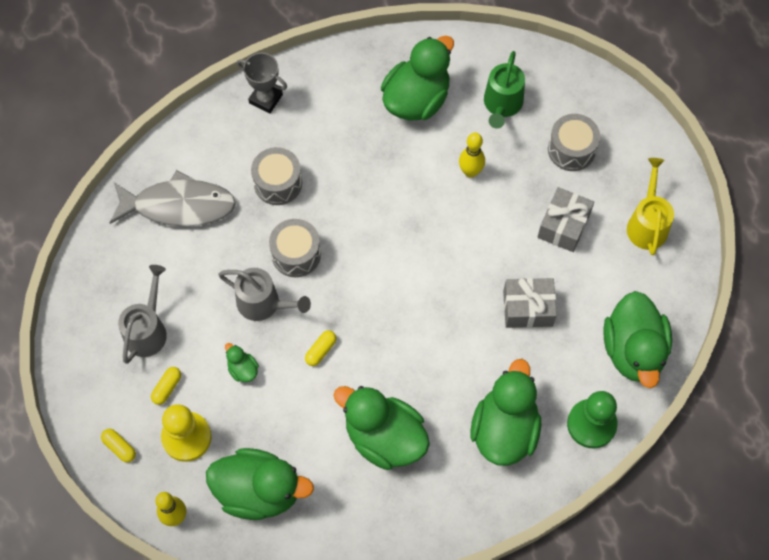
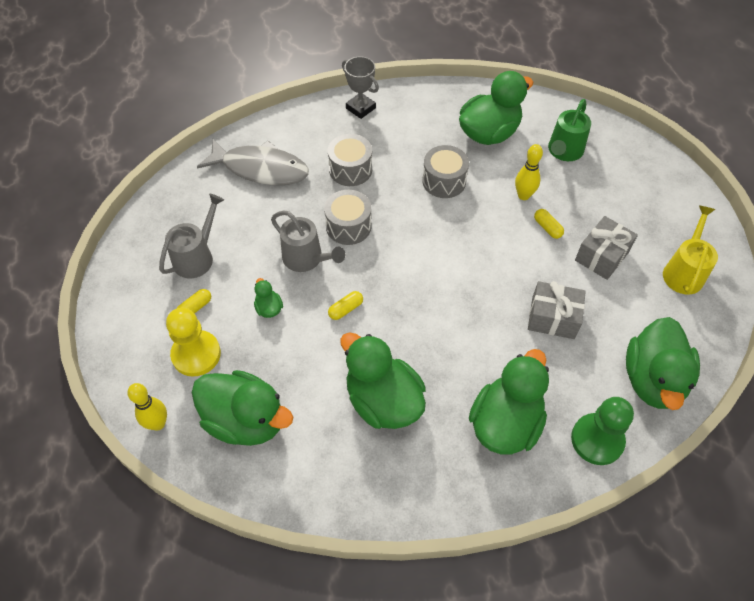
camera: 15 degrees right, 10 degrees down
(119, 447) = (132, 348): yellow capsule -> yellow capsule (547, 228)
(571, 149) = (621, 197): grey drum -> grey drum (444, 181)

